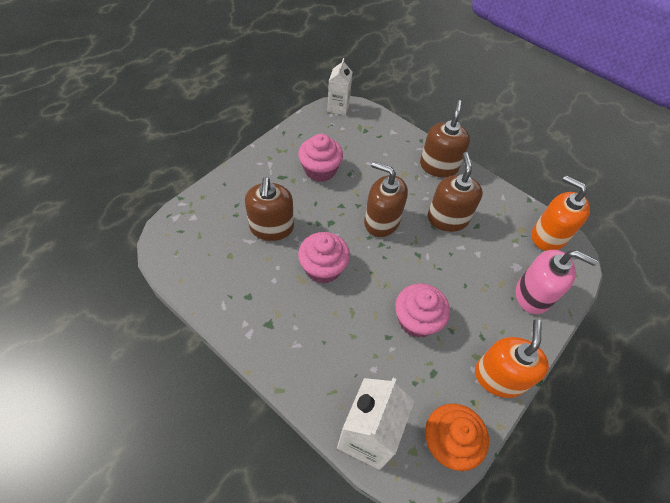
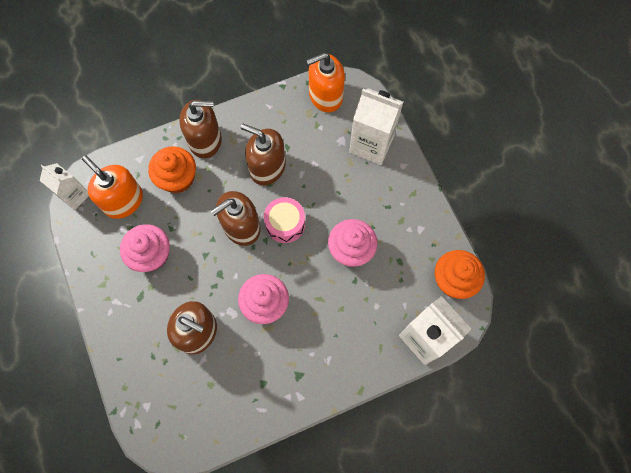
camera: 60 degrees left, 15 degrees up
(394, 161) = (177, 178): none -> orange cupcake
(406, 253) = (285, 224): none -> pink drum
(438, 166) = (205, 140): brown soap dispenser -> brown soap dispenser turned 135 degrees clockwise
(499, 377) = (423, 214): orange soap dispenser -> orange soap dispenser (123, 201)
(533, 295) = (371, 144): pink soap dispenser -> white carton

